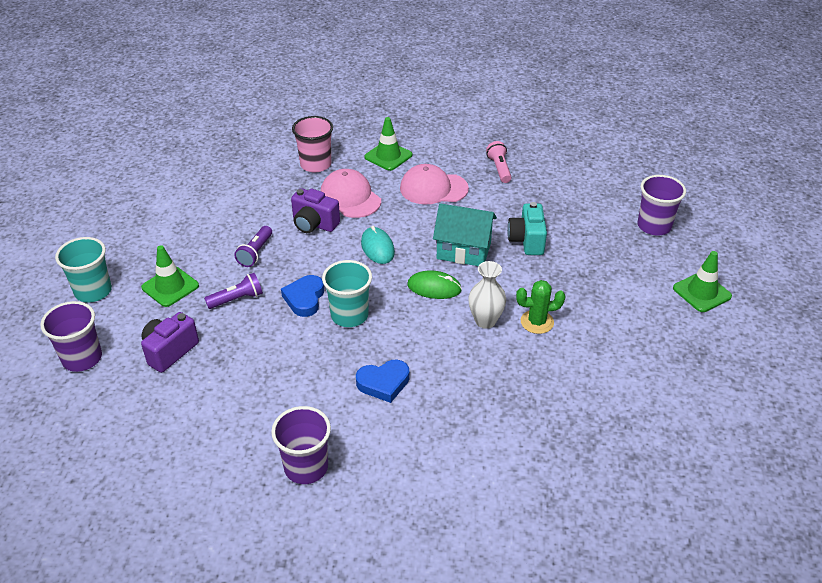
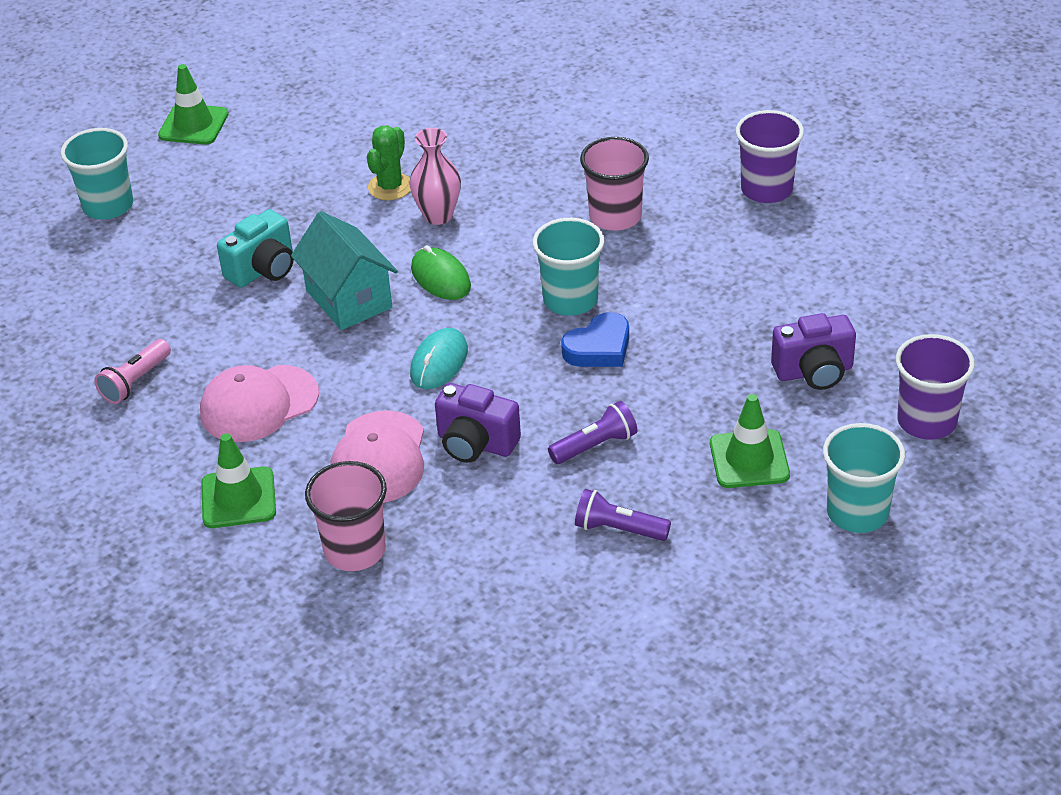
camera: 135 degrees left, 0 degrees up
(237, 299) = (679, 393): purple flashlight -> purple flashlight (618, 529)
(314, 224) = (475, 444): purple camera -> purple camera turned 135 degrees clockwise
(383, 383) = (615, 216): blue heart -> pink cup
(433, 188) = (258, 404): pink cap -> pink cap turned 105 degrees clockwise
(485, 321) = (438, 215): white vase -> pink vase
(537, 322) = (390, 187): green cactus -> green cactus turned 75 degrees clockwise
(654, 226) = (108, 206): purple cup -> turquoise cup

